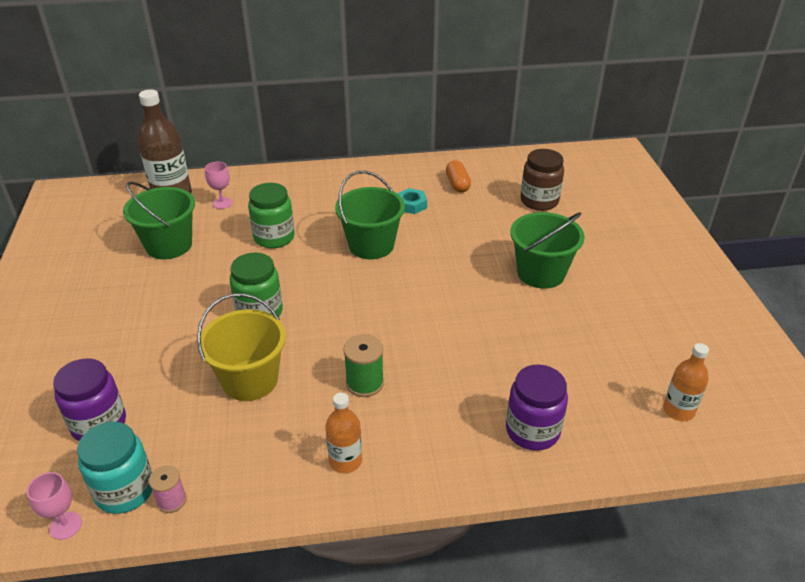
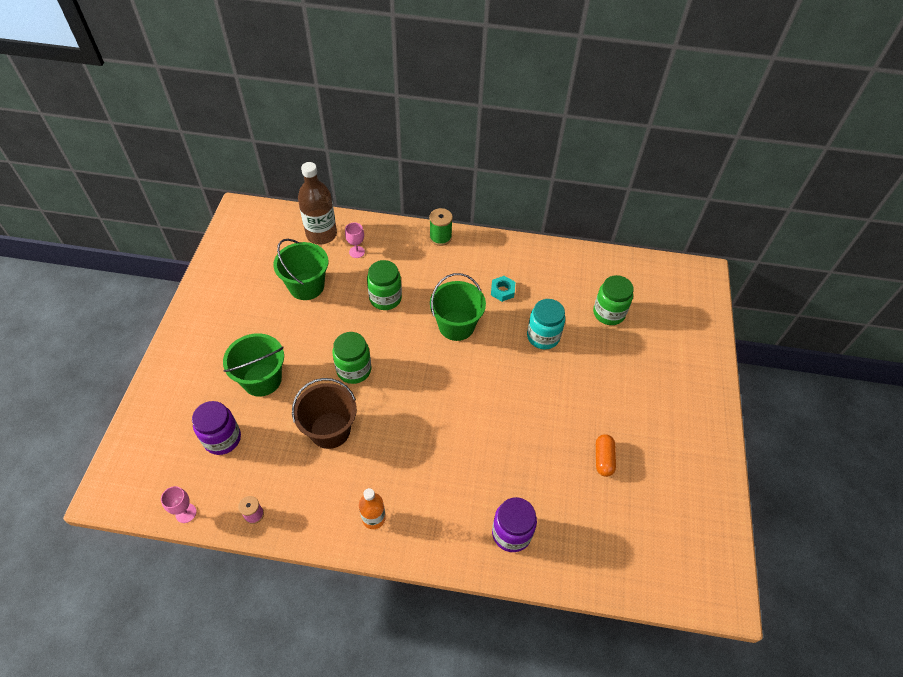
camera: 15 degrees right, 15 degrees up
(125, 490) = (227, 497): turquoise jar -> turquoise jar (543, 336)
(250, 380) = (330, 430): yellow bucket -> brown bucket
(365, 383) = (408, 456): green spool -> green spool (440, 237)
(457, 184) = (548, 277): orange capsule -> orange capsule (603, 459)
(539, 201) = (608, 313): brown jar -> green jar
(541, 273) = (578, 389): green bucket -> green bucket (262, 379)
(678, 410) = (627, 549): orange bottle -> none

